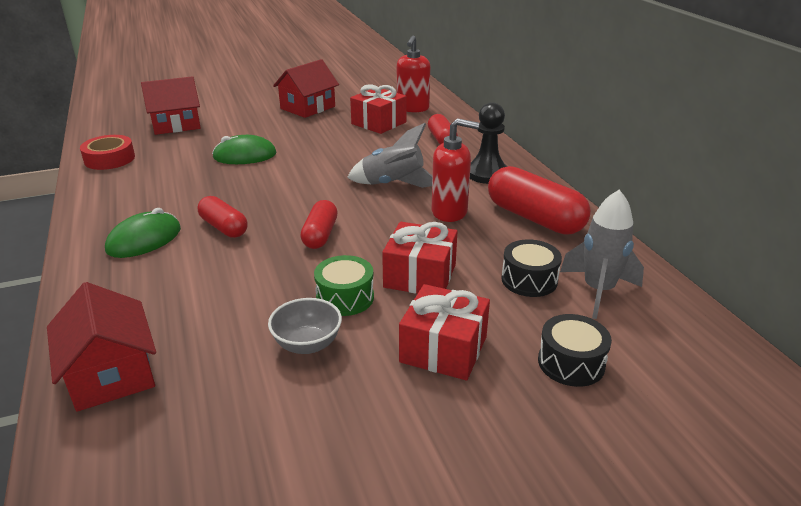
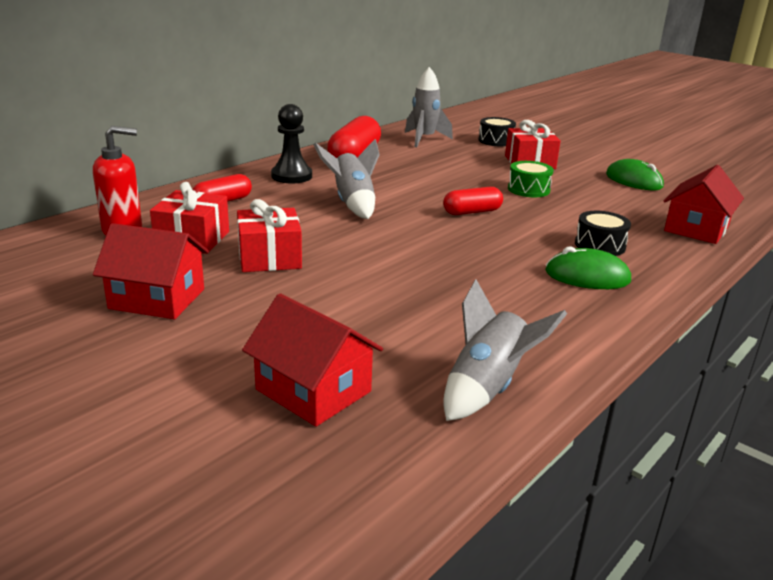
camera: 120 degrees left, 5 degrees down
(109, 159) = (487, 388): red tape -> grey rocket
(224, 227) = (517, 250): red capsule -> none
(245, 155) = (367, 290): green mouse -> green mouse (633, 181)
(307, 344) = (582, 189): grey bowl -> none
(420, 276) = (474, 176): red gift -> red gift (269, 257)
(450, 212) = (377, 179): red soap dispenser -> none
(529, 280) = (436, 152): black drum -> black drum (600, 245)

